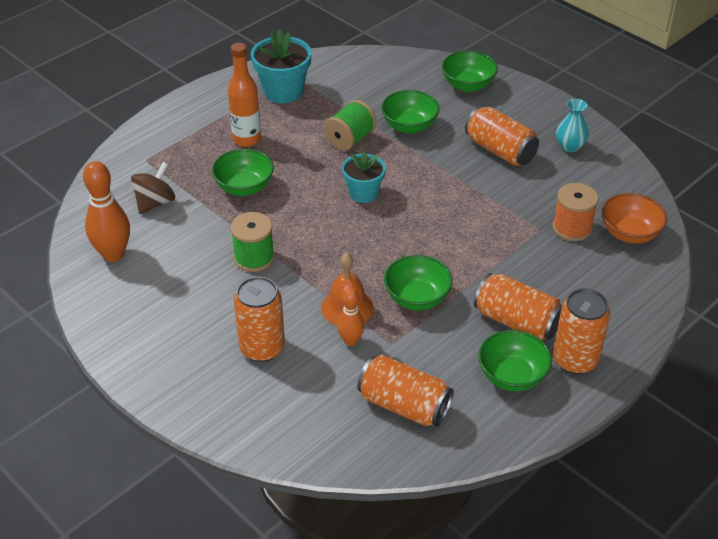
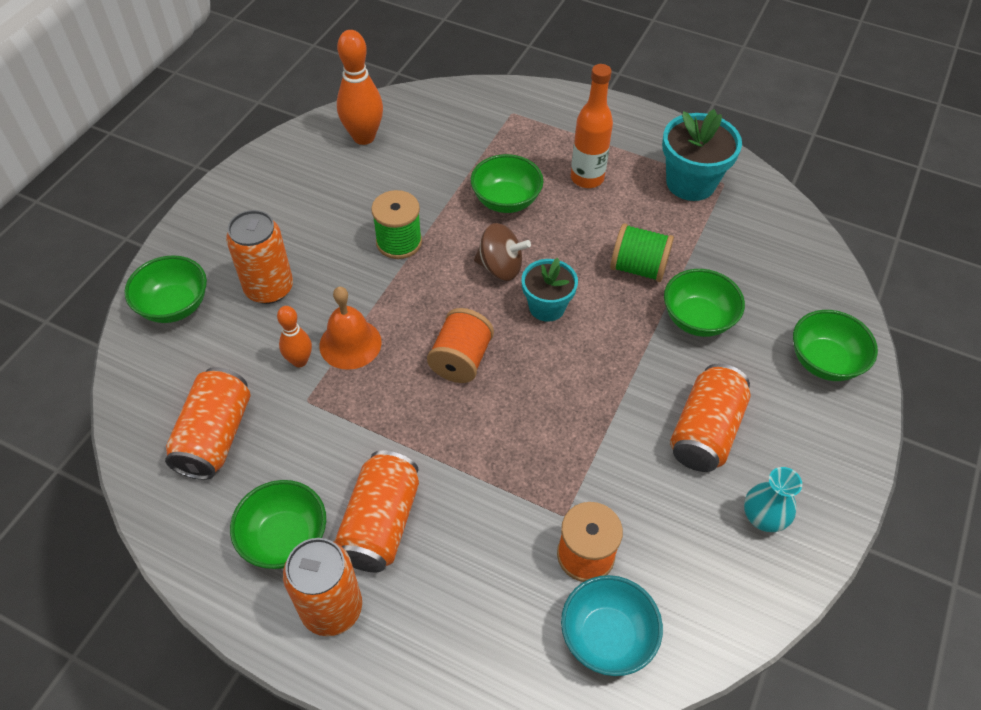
camera: 70 degrees right, 10 degrees up
(155, 203) = (450, 141): brown spinning top -> brown spinning top (500, 267)
(391, 249) = (461, 360): none -> orange spool
(417, 298) = (386, 406): green bowl -> green bowl (174, 306)
(629, 233) = (607, 637): orange bowl -> turquoise bowl

